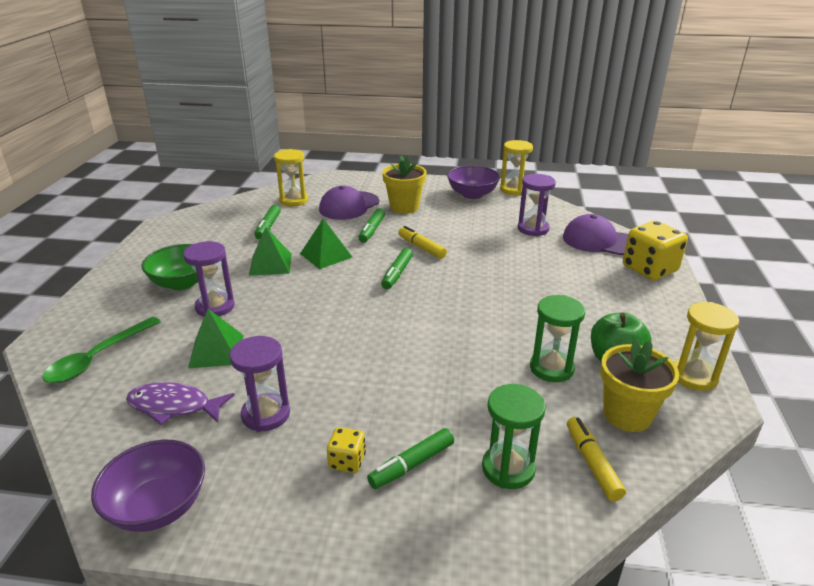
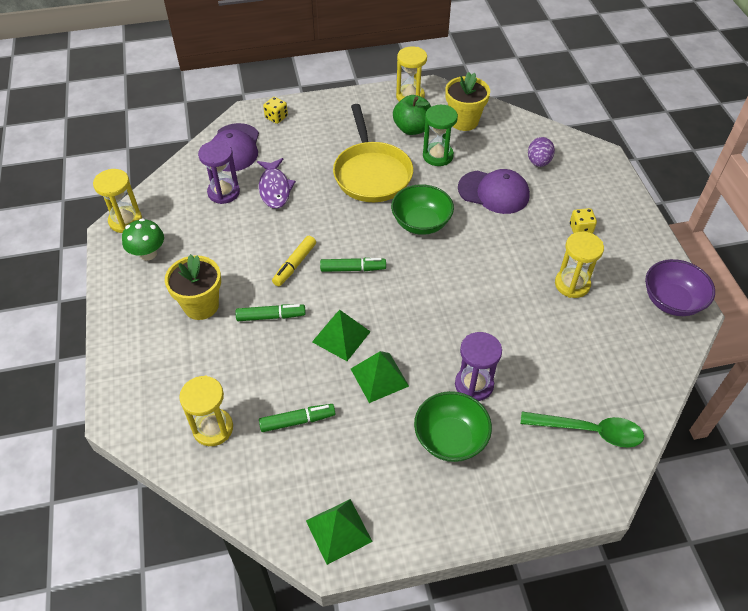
camera: 110 degrees left, 20 degrees up
(174, 406) = (600, 341): purple fish -> purple fish (275, 189)
(216, 351) = (529, 349): green pyramid -> green pyramid (339, 531)
(266, 414) = (572, 284): purple hourglass -> yellow hourglass
(349, 206) = (212, 360): purple cap -> purple cap (494, 192)
(411, 465) = (563, 201): green marker -> none
(436, 326) = (421, 223): none -> green bowl
(472, 194) = (148, 253): purple bowl -> green mushroom
(508, 468) = (538, 162): green hourglass -> purple egg
(533, 311) = (371, 173): none -> yellow pan
(592, 463) = (512, 132): yellow marker -> none
(649, 269) = (276, 117): yellow dice -> yellow dice, size x0.50

